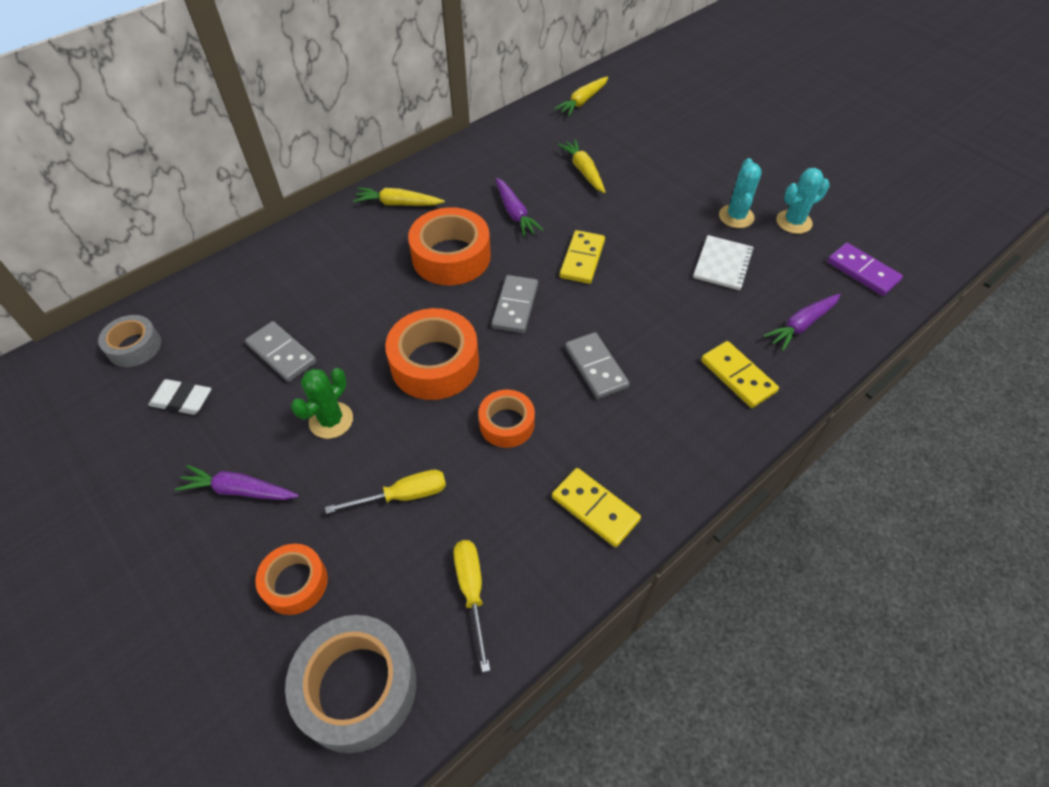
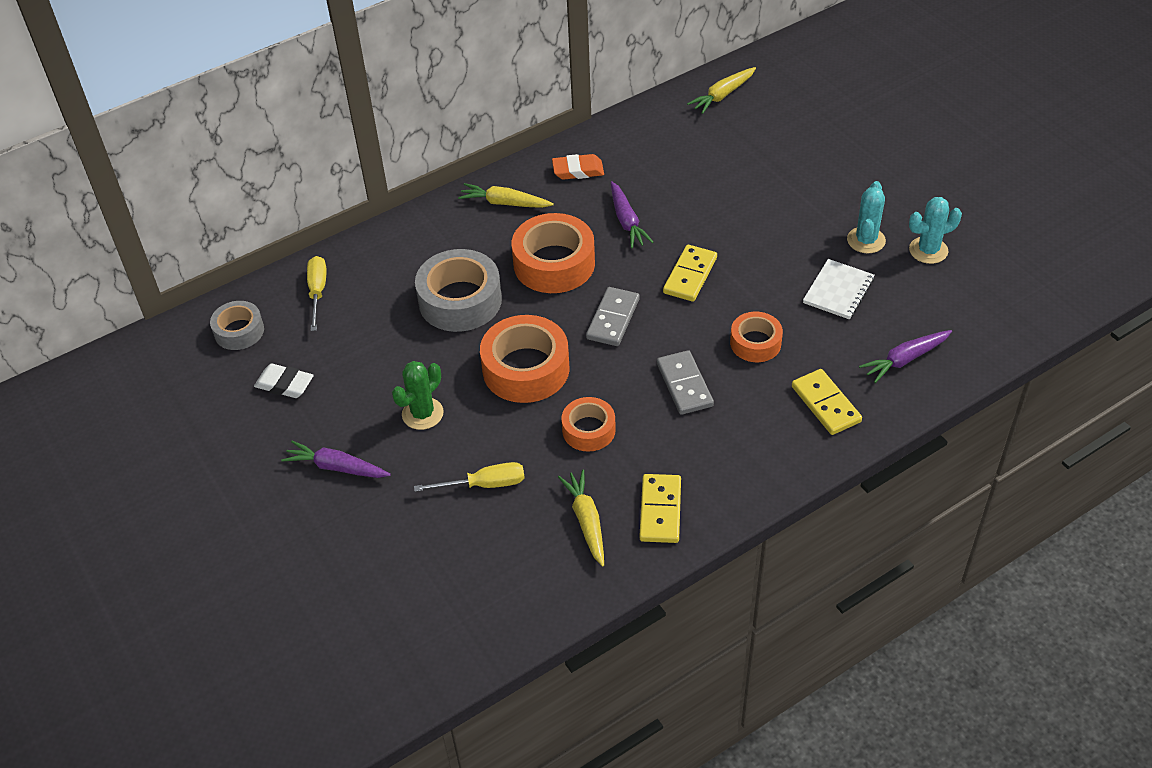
camera: 10 degrees right, 5 degrees down
(281, 353) = (378, 348): grey domino -> none
(295, 583) = (384, 546): orange tape -> orange tape (755, 343)
(357, 687) = (432, 629): grey tape -> grey tape (460, 300)
(463, 171) = (578, 170): none -> orange eraser
(472, 591) = (538, 567): yellow screwdriver -> yellow screwdriver (317, 292)
(583, 171) = (709, 178): yellow carrot -> yellow carrot (586, 521)
(595, 508) = (660, 510): yellow domino -> yellow domino turned 45 degrees clockwise
(862, 271) = (988, 309): purple domino -> none

